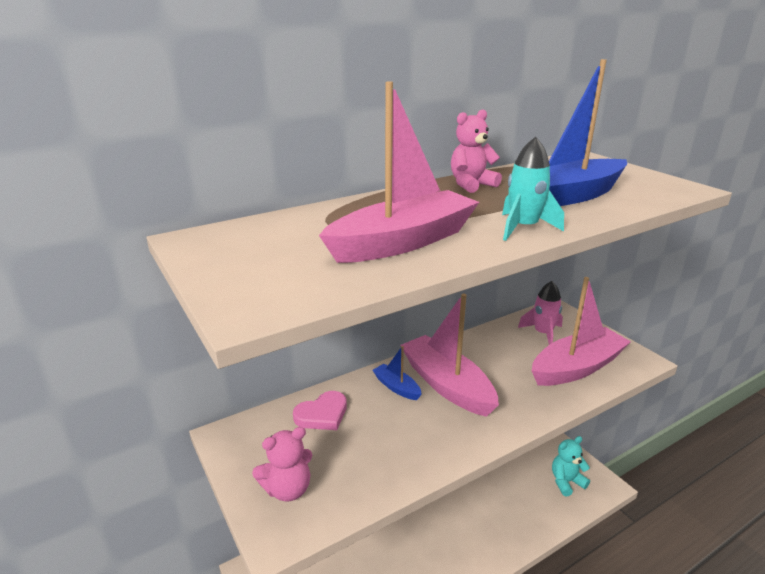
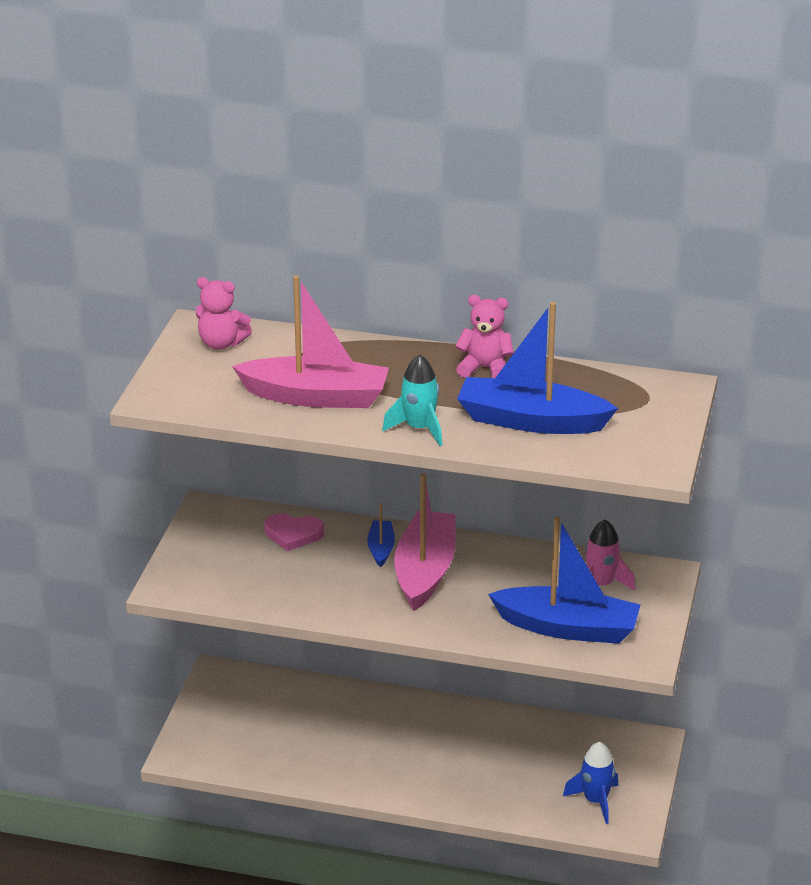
camera: 45 degrees right, 5 degrees up
(288, 489) = (203, 567): pink teddy bear -> pink teddy bear (221, 343)
(566, 482) = (595, 801): turquoise teddy bear -> blue rocket
(577, 367) = (568, 628): pink boat -> blue boat

